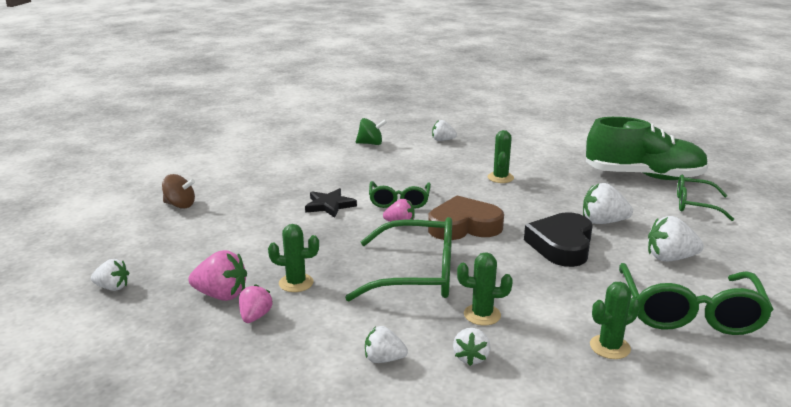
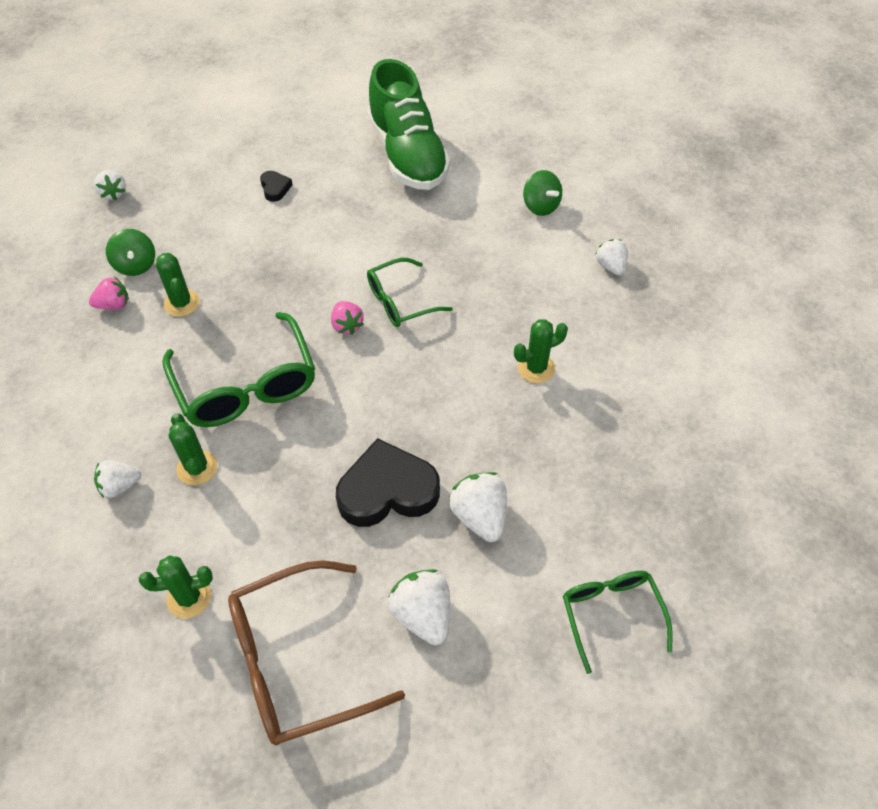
camera: 60 degrees right, 30 degrees up
(180, 205) = (277, 146): brown spinning top -> none
(221, 295) = (136, 265): pink strawberry -> green spinning top
(225, 216) = (275, 188): none -> black heart
(329, 205) = (350, 250): black star -> none
(384, 359) = (90, 422): white strawberry -> none
(464, 226) = (377, 382): brown heart -> none
(610, 347) = (189, 597): green cactus -> green cactus turned 45 degrees counterclockwise
(643, 176) = (668, 527): green shoe -> green shoe (407, 154)
(689, 312) = (298, 661): green glasses -> brown glasses

